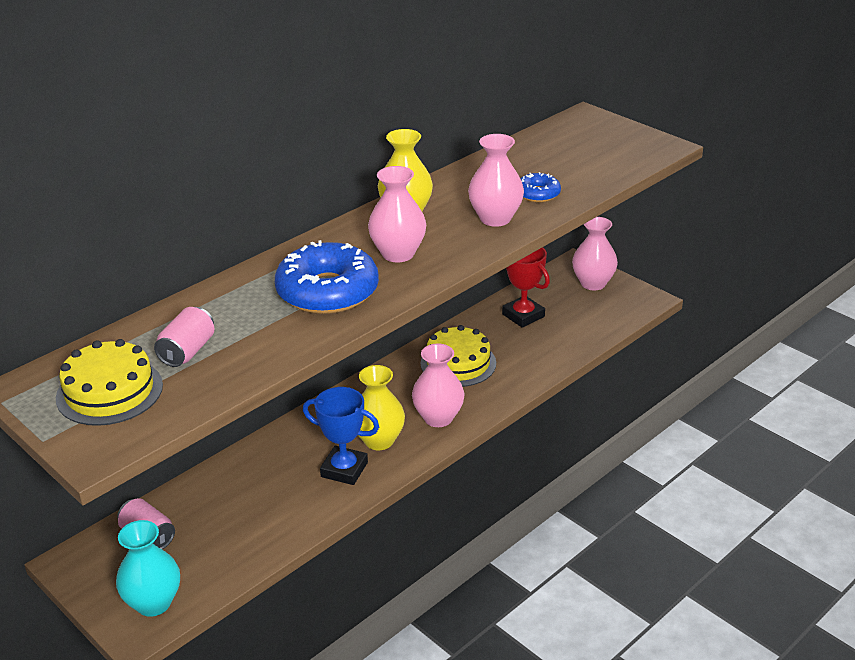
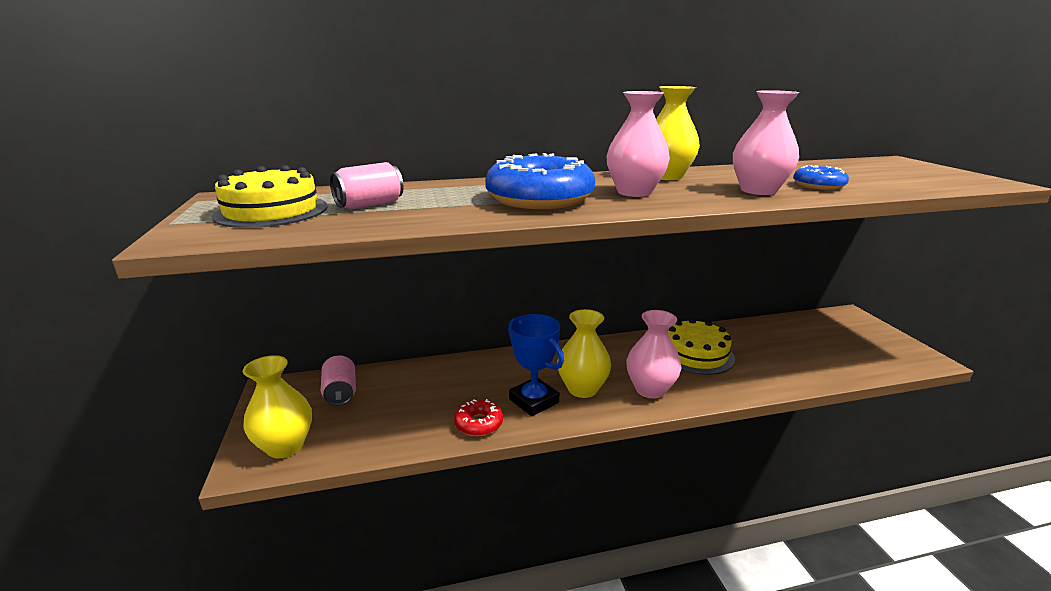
camera: 30 degrees right, 10 degrees down
(153, 603) = (285, 446): turquoise vase -> yellow vase
(312, 510) = (479, 423): none -> red donut
(523, 315) = (780, 337): red trophy -> none
(593, 283) = (865, 332): pink vase -> none

